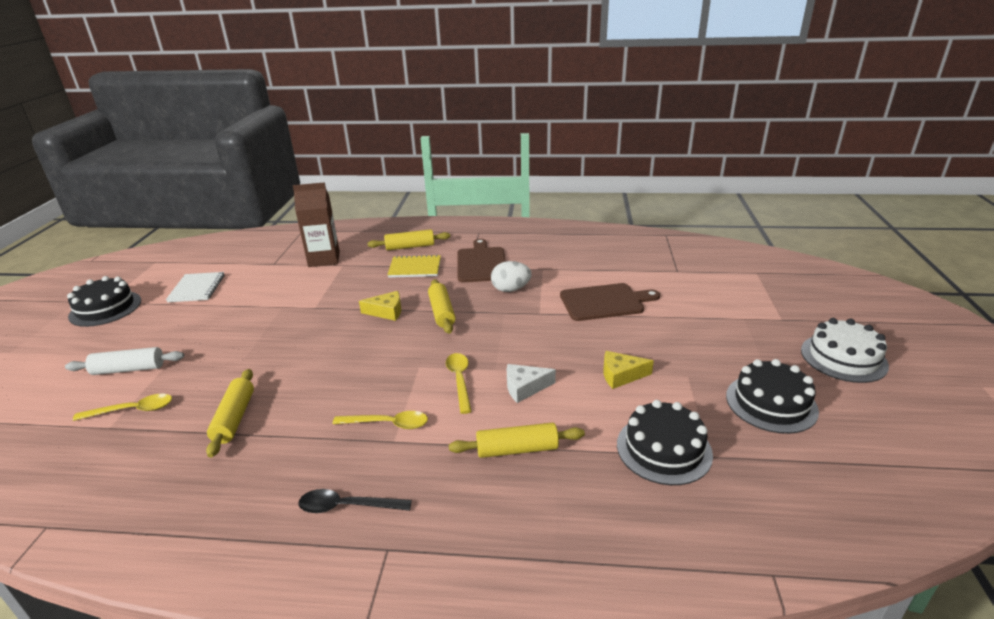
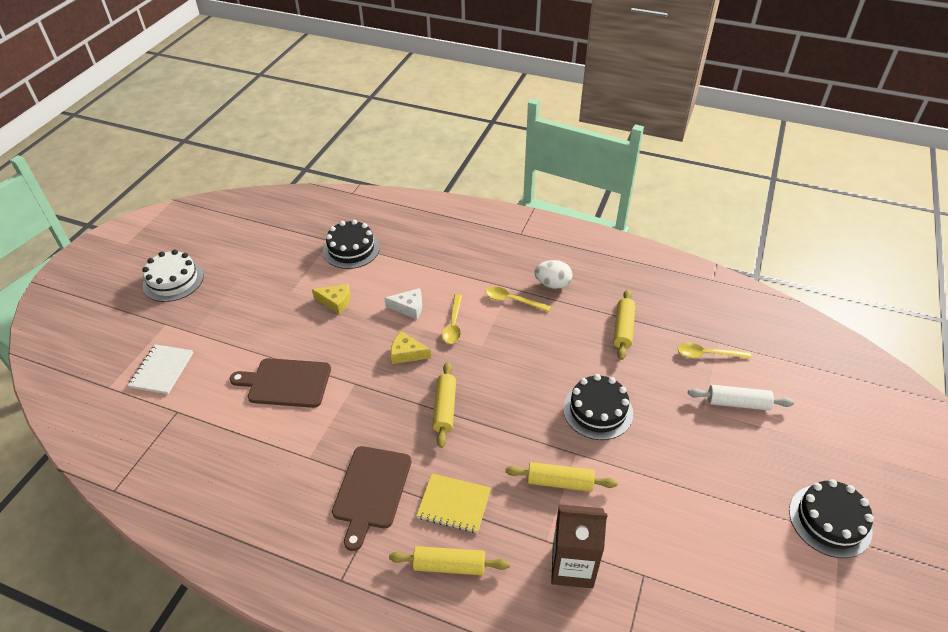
camera: 165 degrees left, 15 degrees up
(197, 288) = (731, 536): white notebook -> white notebook (162, 370)
(347, 506) = (540, 256): black spoon -> none
(386, 312) = (499, 424): yellow cheese -> yellow cheese (407, 353)
(510, 289) = (362, 427): white egg -> white egg (552, 284)
(517, 449) = (435, 267): yellow rolling pin -> yellow rolling pin (560, 482)
(771, 403) = (261, 261): black cake -> black cake (598, 410)

